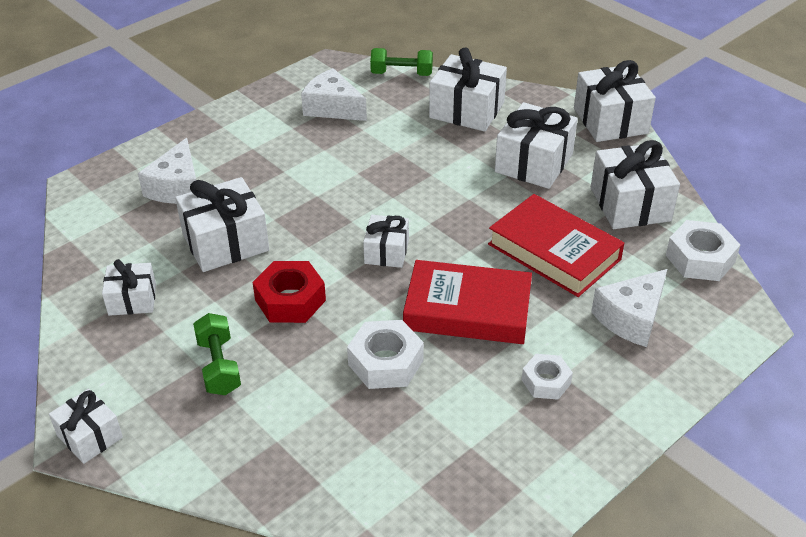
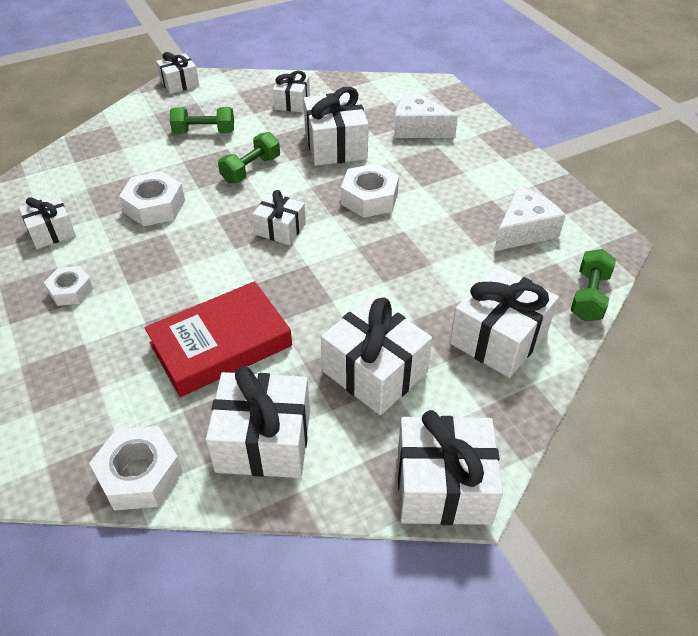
camera: 105 degrees right, 5 degrees up
(290, 300) = (251, 169): red nut -> green dumbbell
(315, 201) = (369, 198): none -> white nut
(466, 441) = (51, 232): none -> white gift
(467, 310) = (181, 263): red book -> none
(631, 318) = (98, 375): white cheese -> none

